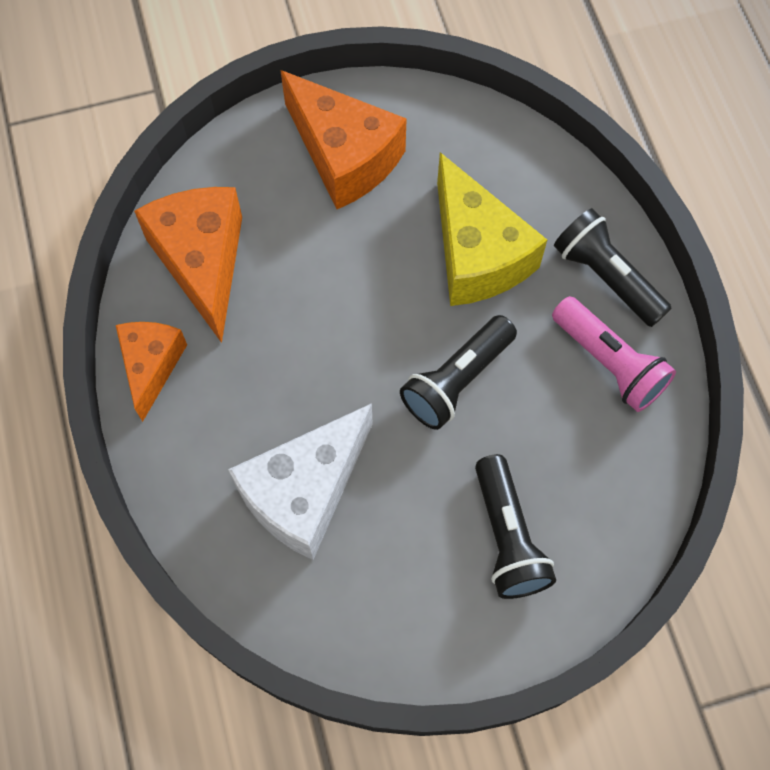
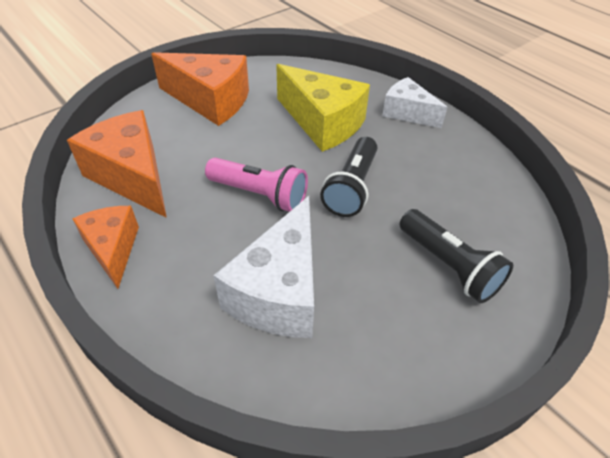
camera: 25 degrees left, 20 degrees down
(606, 277) = (407, 113): black flashlight -> white cheese
(609, 363) = (440, 150): pink flashlight -> pink flashlight (259, 195)

